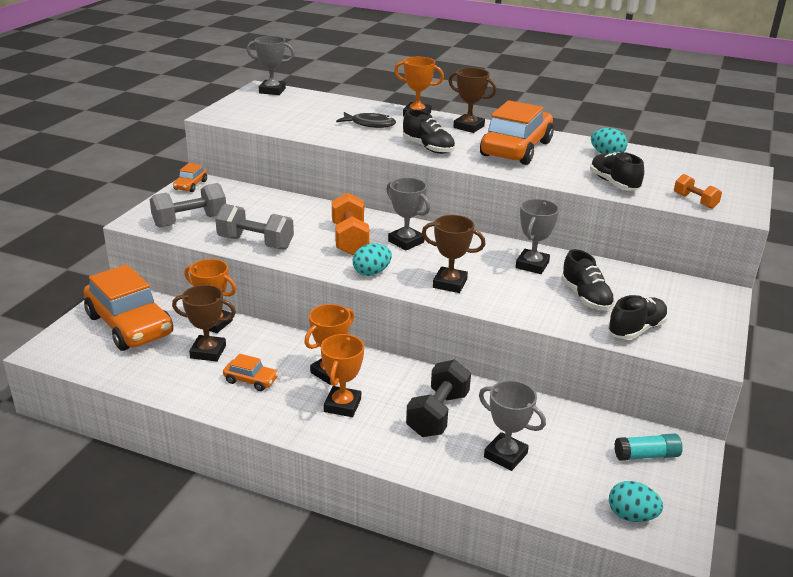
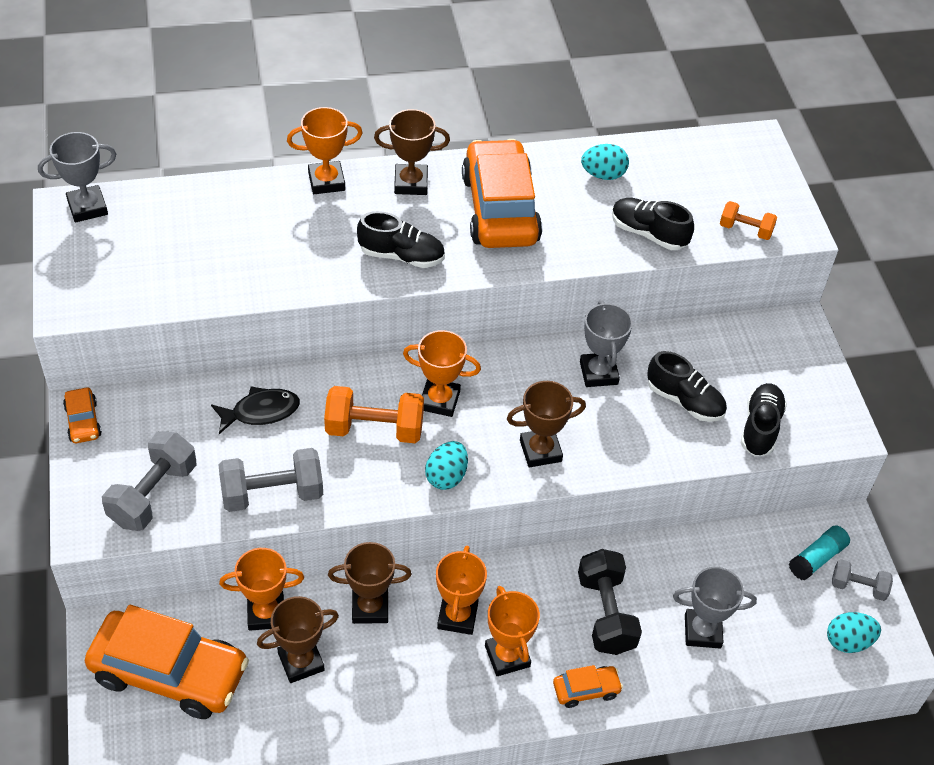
camera: 35 degrees left, 20 degrees up
(251, 380) = (385, 676): orange car -> orange car (586, 690)
(278, 346) = (370, 608): none -> brown trophy
(350, 239) = (374, 429): orange dumbbell -> orange dumbbell turned 45 degrees counterclockwise
(370, 124) = (289, 234): black fish -> black fish (261, 412)
(406, 242) = (439, 400): grey trophy -> orange trophy
(671, 487) = (858, 587): none -> grey dumbbell

